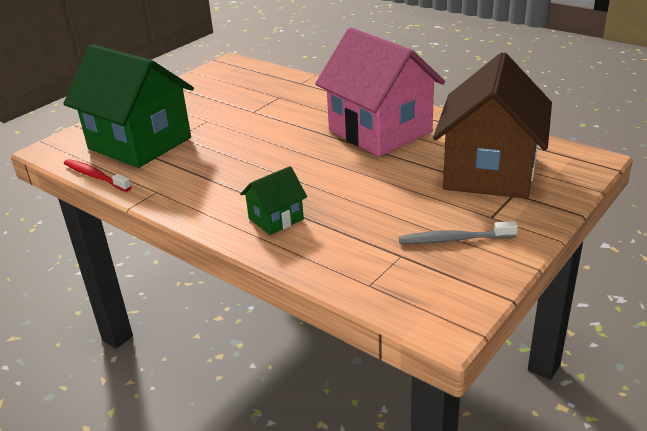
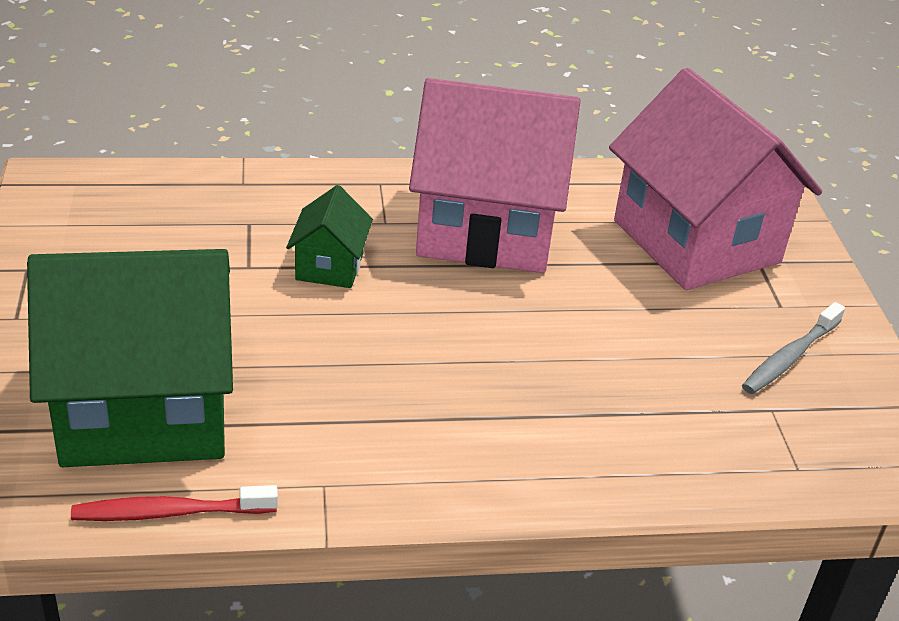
camera: 50 degrees left, 5 degrees up
(276, 219) = (564, 437): green house -> green house (329, 266)
(489, 172) = (696, 241): brown house -> pink house

